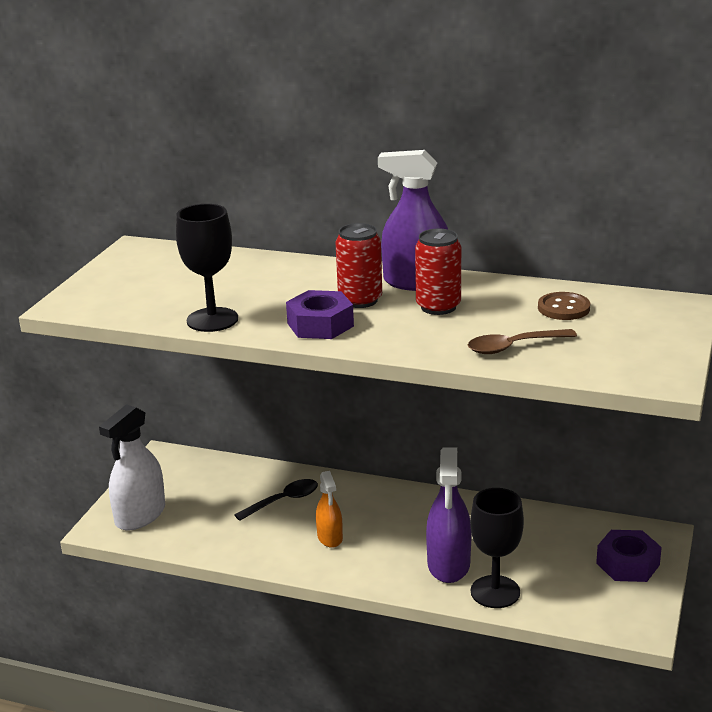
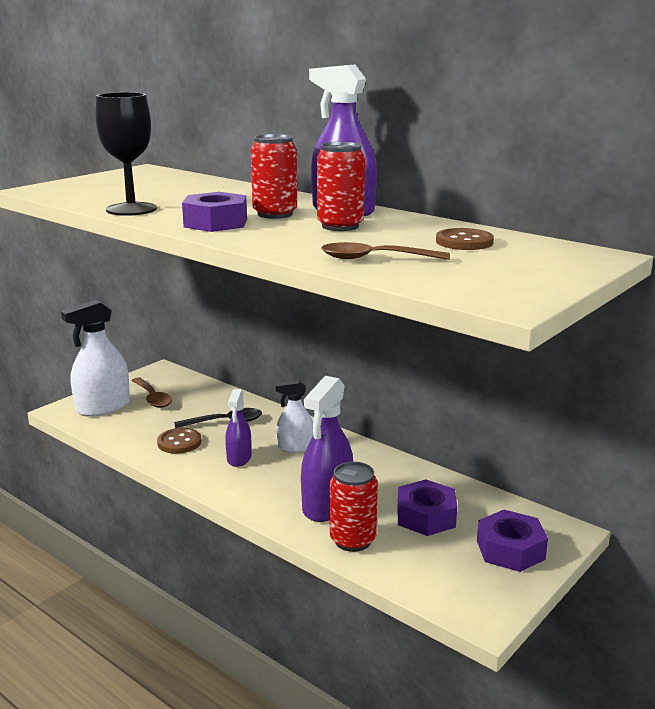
camera: 20 degrees right, 5 degrees down
(183, 491) = (153, 398): none -> brown spoon
(256, 535) = (179, 442): none -> brown button
(330, 537) = (239, 458): orange spray bottle -> purple spray bottle
(374, 512) = (295, 447): none -> white spray bottle
(495, 592) = (352, 540): black goblet -> red can
(540, 552) = (426, 516): none -> purple nut

